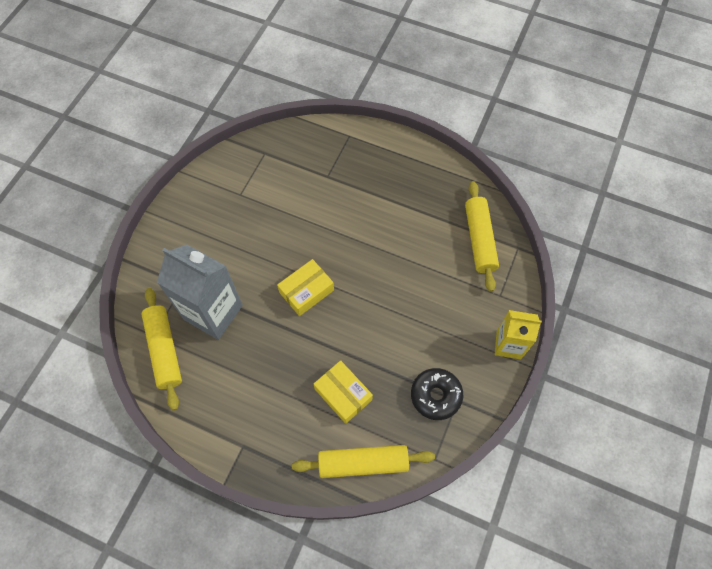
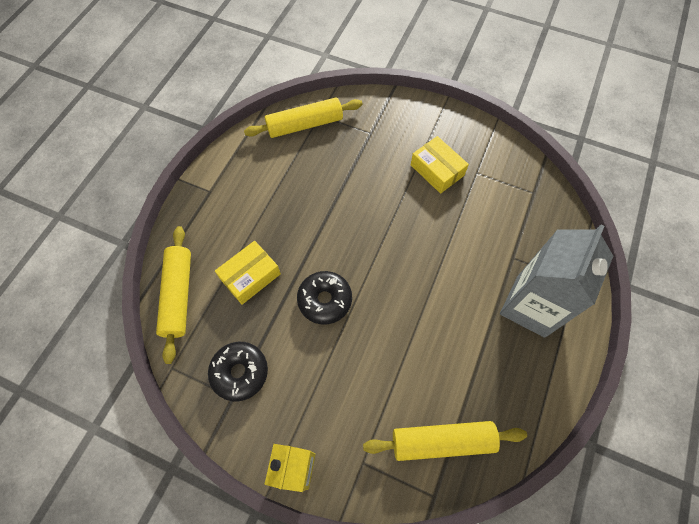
camera: 90 degrees right, 0 degrees up
(213, 312) = (342, 159): grey carton -> grey carton (530, 306)
(306, 291) = (365, 239): yellow box -> yellow box (437, 170)
(367, 325) = (325, 300): none -> black donut

